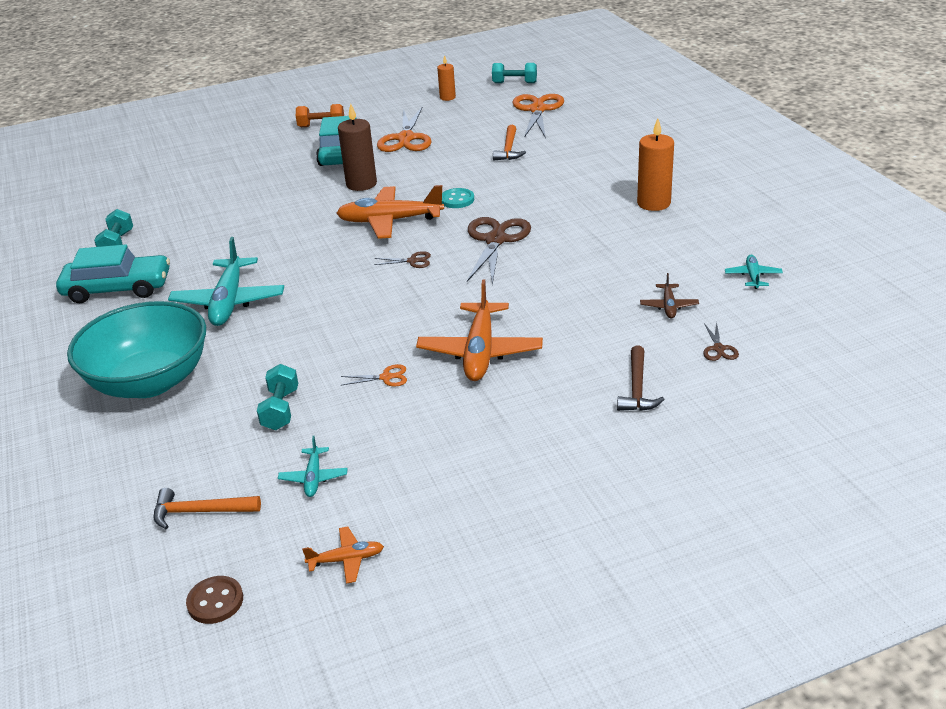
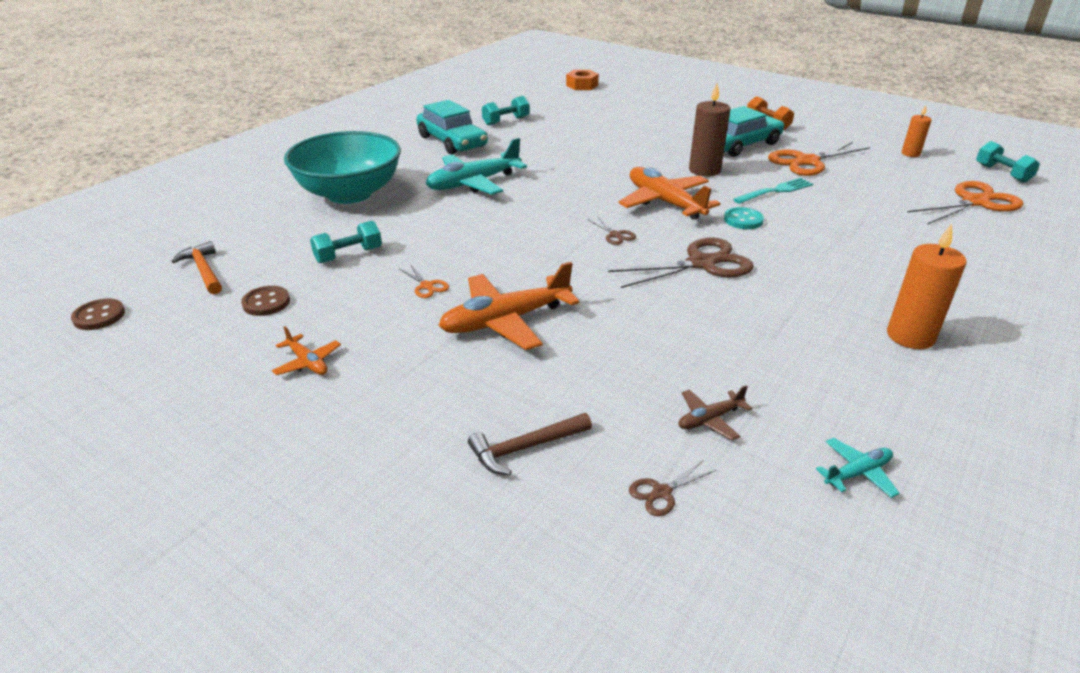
camera: 55 degrees right, 0 degrees up
(100, 176) = (582, 85): none -> orange nut
(313, 478) = (266, 303): turquoise plane -> brown button
(346, 560) = (163, 358): orange plane -> orange plane (307, 362)
(432, 170) = (775, 191): none -> turquoise fork
(509, 149) = (873, 214): orange hammer -> none

